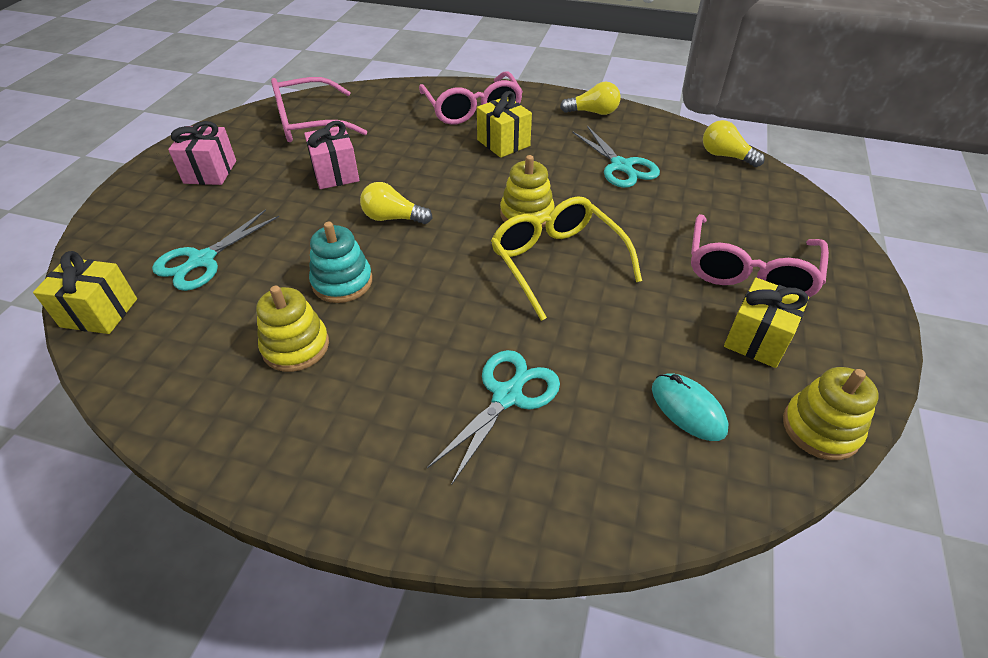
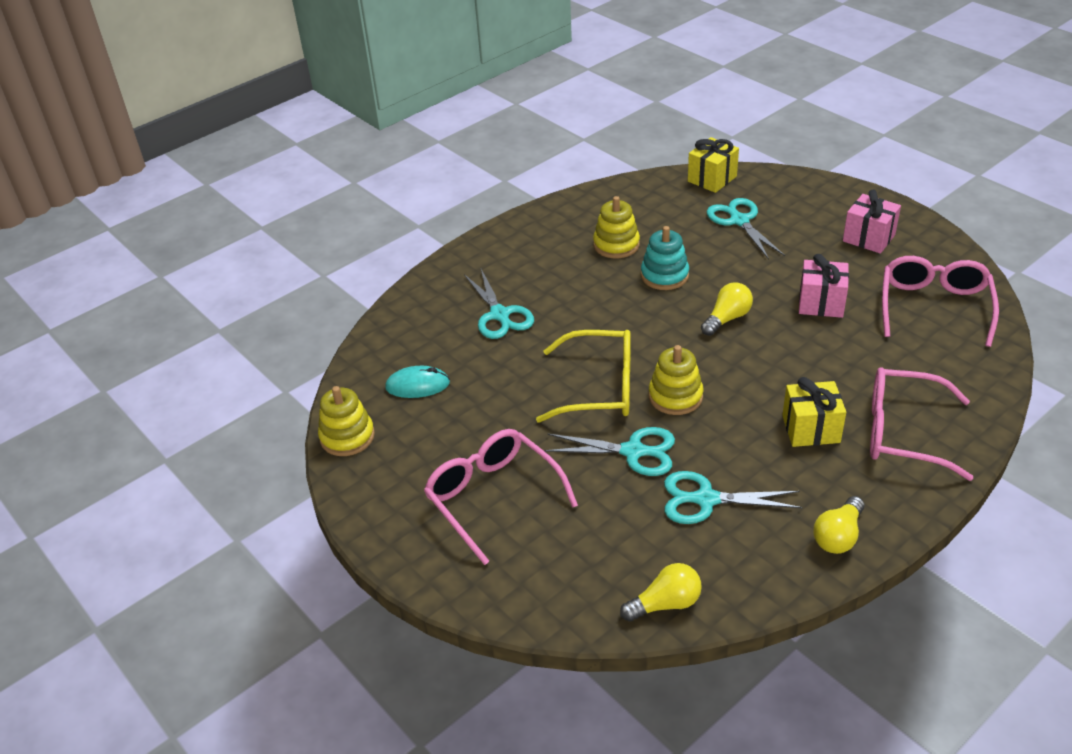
camera: 125 degrees right, 5 degrees down
(612, 214) = (634, 451): none -> turquoise scissors
(757, 339) = (431, 454): yellow gift -> none

